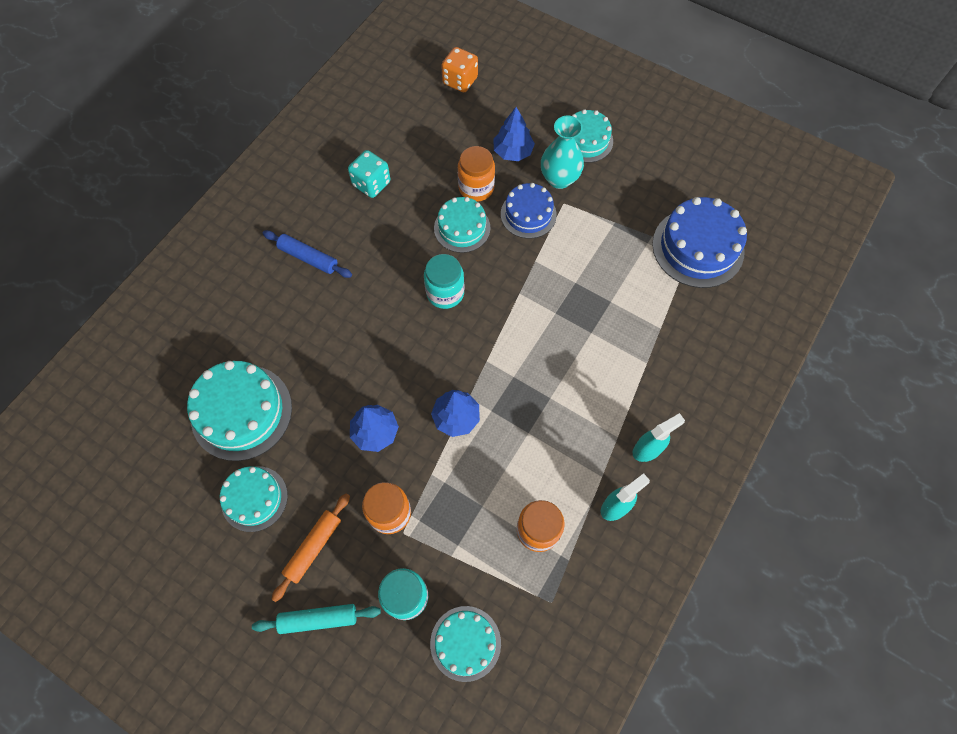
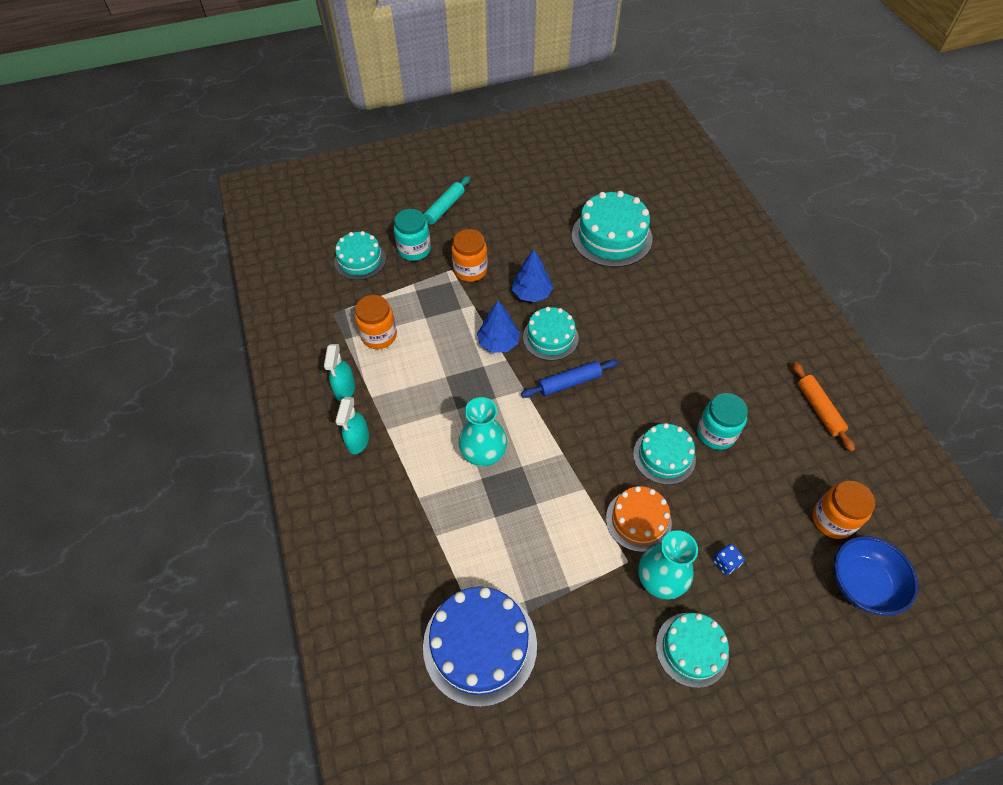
camera: 130 degrees right, 10 degrees down
(254, 498) = (545, 215): turquoise cake -> turquoise cake (550, 337)
(308, 258) = (715, 334): blue rolling pin -> blue rolling pin (569, 382)
(313, 547) = (487, 226): orange rolling pin -> orange rolling pin (819, 409)
(371, 184) = (766, 419): turquoise dice -> none
(445, 293) = (608, 402): turquoise jar -> turquoise jar (716, 433)
(460, 81) = (863, 583): orange dice -> blue bowl
(476, 188) = (702, 498): orange jar -> orange jar (832, 520)
(512, 152) = (725, 563): blue tree -> blue dice
(528, 214) = (638, 520): blue cake -> orange cake
(571, 346) = (483, 454): none -> turquoise vase

